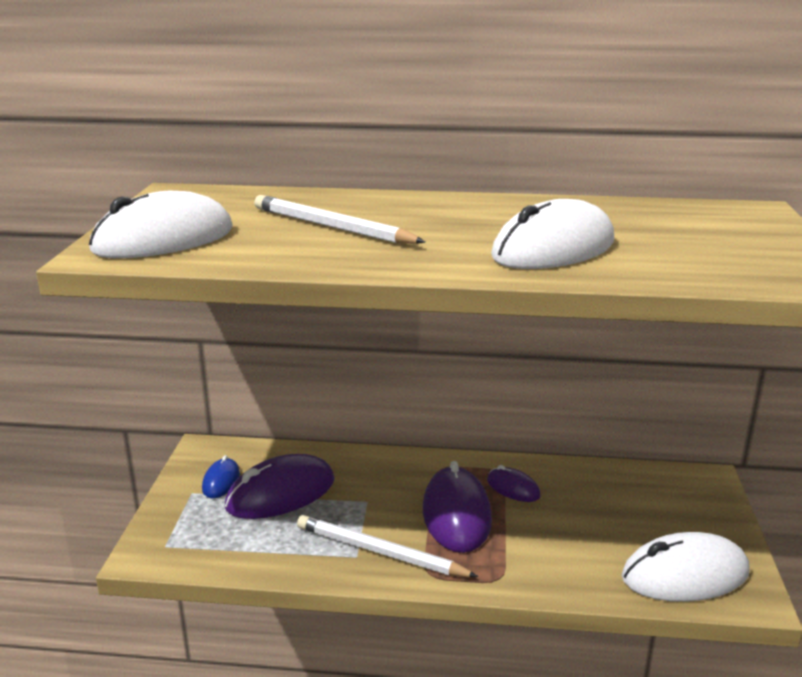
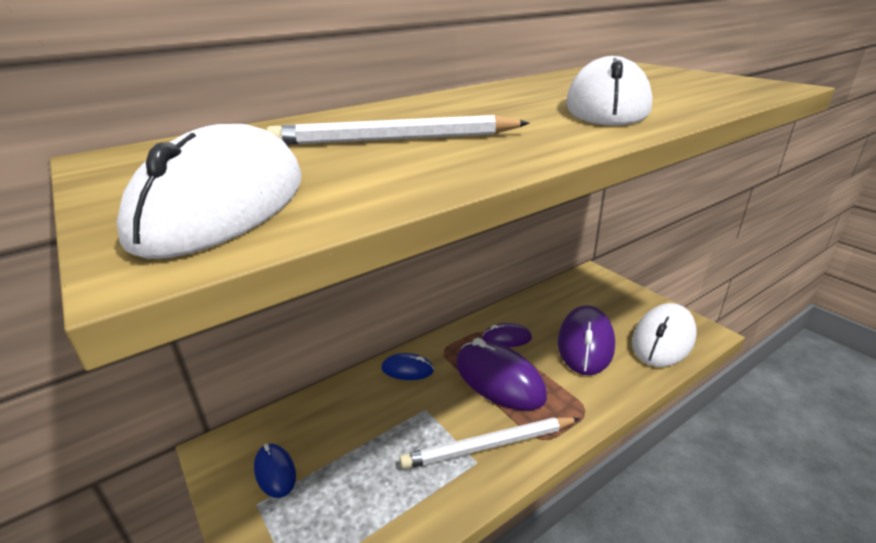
camera: 40 degrees left, 5 degrees up
(281, 494) = (347, 448): purple mouse -> purple mouse (585, 344)
(391, 467) = (407, 369): none -> blue mouse

